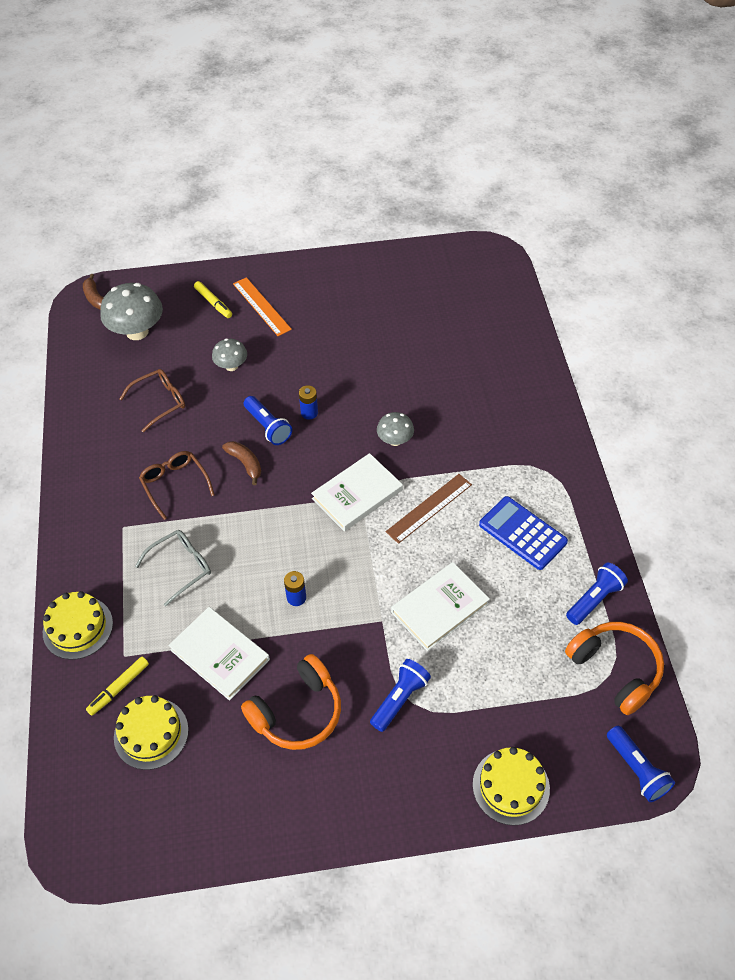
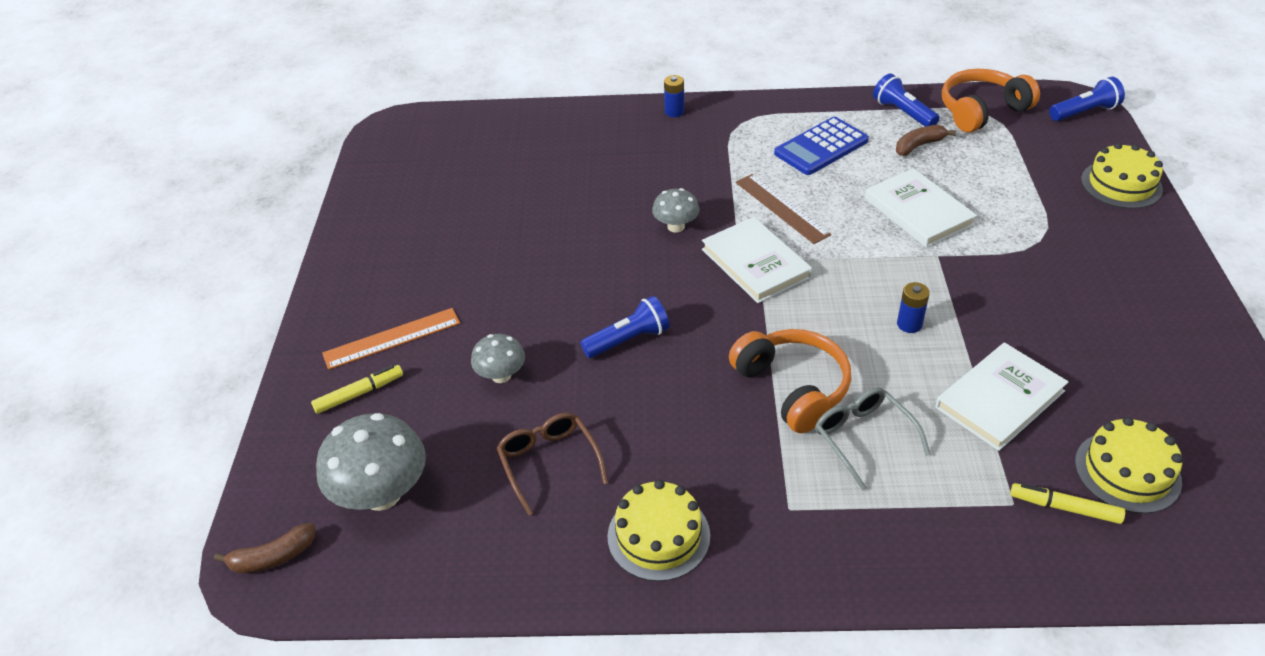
camera: 80 degrees left, 10 degrees down
(78, 627) = (972, 563): yellow cake -> yellow cake (658, 536)
(119, 688) = (1065, 508): yellow marker -> yellow marker turned 150 degrees clockwise
(175, 484) = (715, 444): brown glasses -> none
(245, 463) = (689, 365): brown banana -> brown banana (919, 146)
(297, 712) = (1069, 330): orange headphones -> orange headphones (792, 387)
(309, 413) = (613, 298): blue battery -> blue battery (674, 112)
(399, 699) = (1037, 249): blue flashlight -> none

